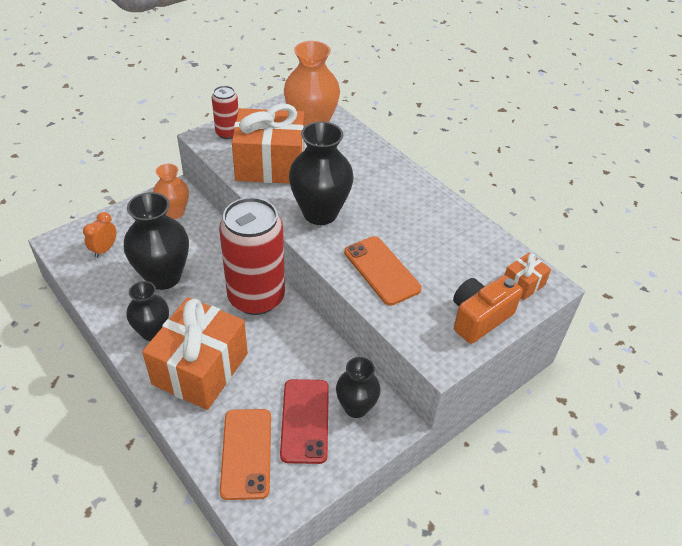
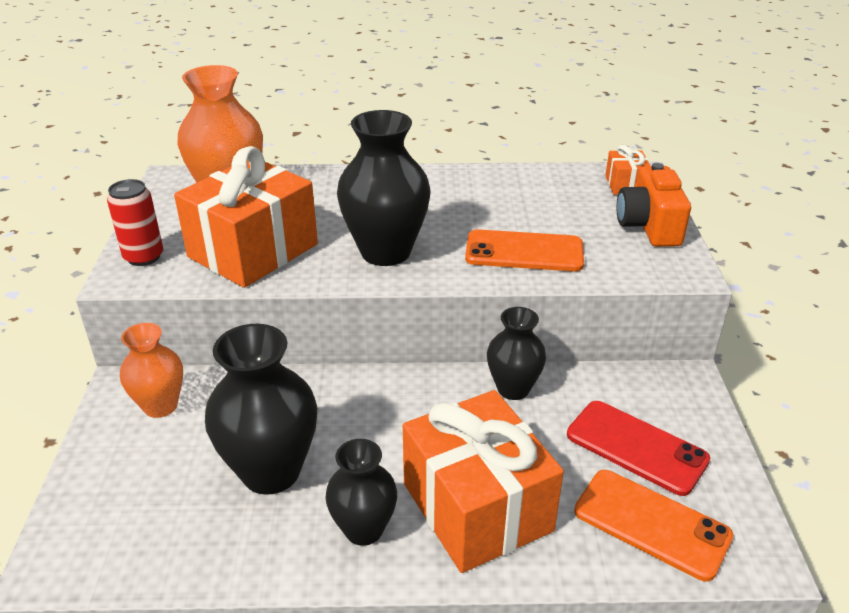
camera: 50 degrees left, 10 degrees down
(104, 249) = (137, 515): orange clock -> none
(256, 297) = (404, 399): red can -> none
(356, 407) = (646, 397): black vase -> black vase (513, 389)

